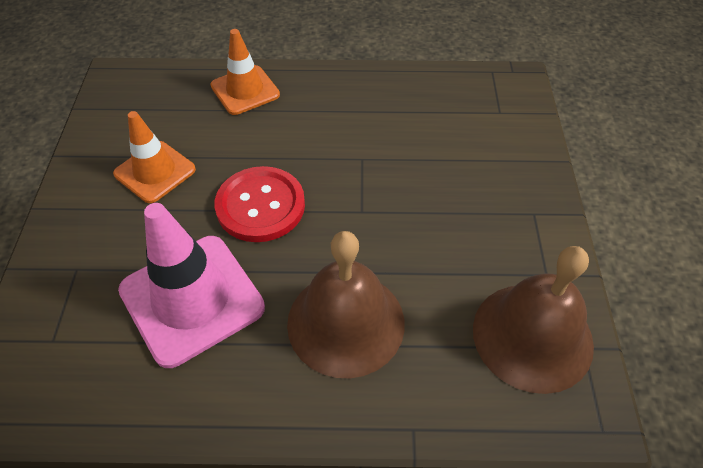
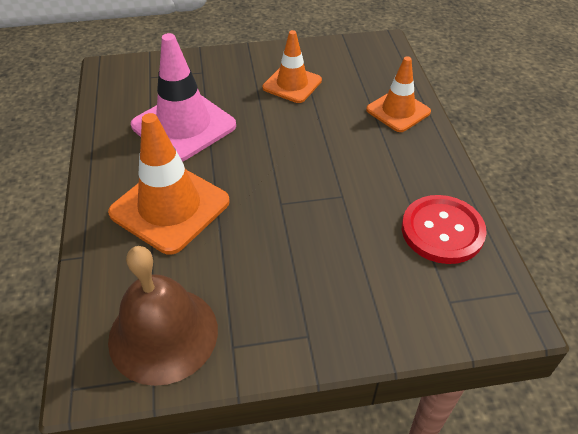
camera: 80 degrees right, 5 degrees down
(260, 206) = (272, 143): red button -> red button (442, 231)
(346, 322) = (170, 207): brown bell -> orange traffic cone

